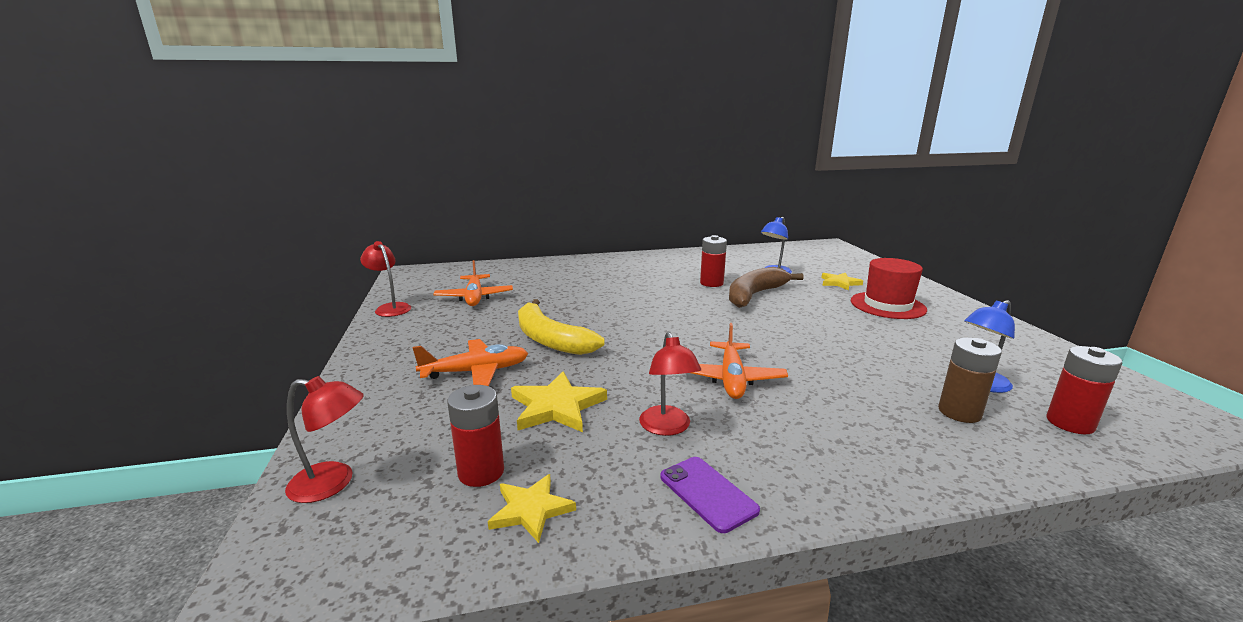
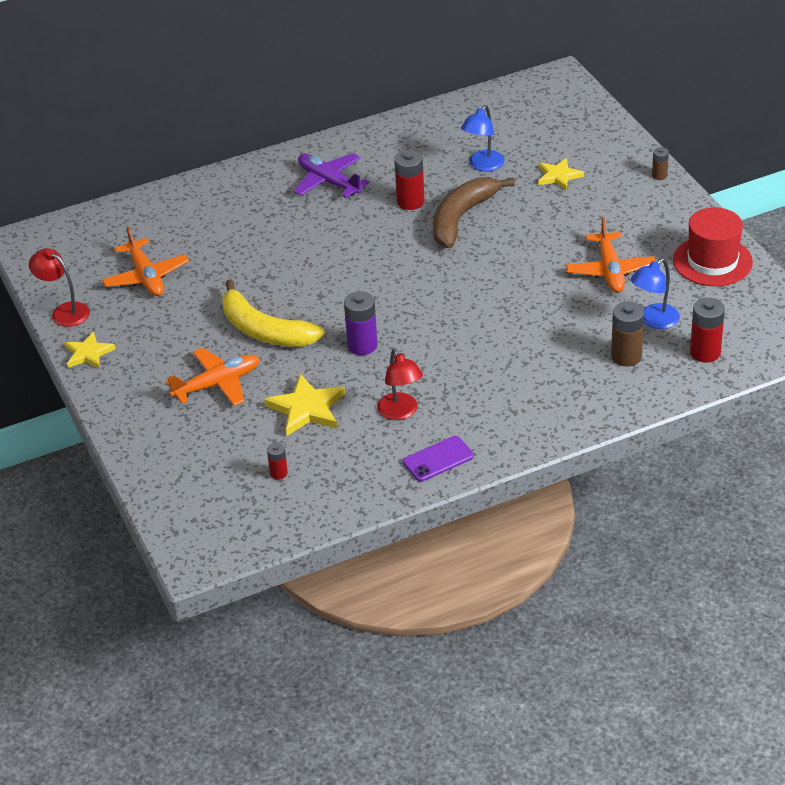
camera: 10 degrees left, 20 degrees up
(333, 483) = (181, 499): red lamp -> none
(481, 472) = (278, 473): red battery -> red battery, size x0.55
(531, 510) = (326, 491): yellow star -> yellow star (88, 353)
(641, 362) = (362, 345): none -> purple battery
(649, 269) = (328, 182): none -> purple plane
(707, 493) = (438, 459): purple phone -> purple phone turned 75 degrees counterclockwise
(731, 379) = (445, 352): orange plane -> orange plane (610, 271)
(887, 305) = (603, 214): red hat -> red hat (712, 261)
(932, 291) = (659, 175): none -> brown battery

